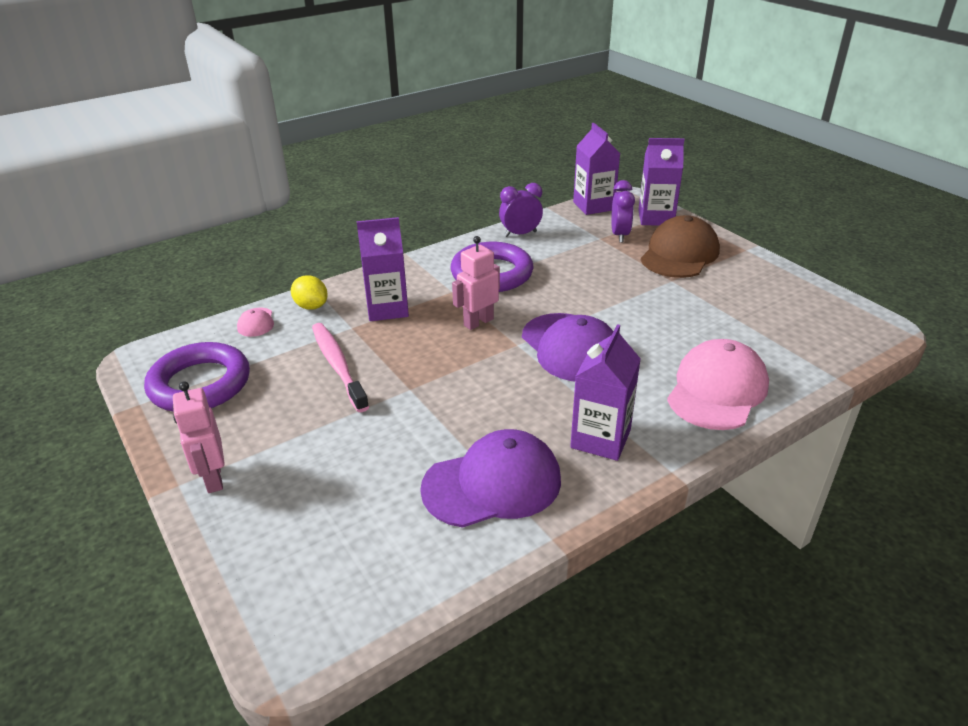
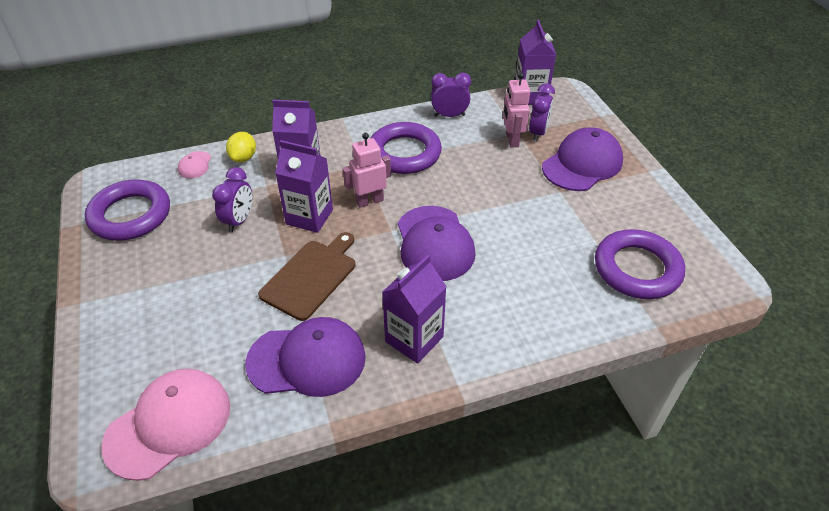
camera: 15 degrees right, 10 degrees up
(213, 478) = (105, 303): pink robot -> pink robot (511, 140)
(311, 306) = (243, 158): yellow lemon -> yellow lemon turned 45 degrees clockwise
(338, 366) = (239, 221): pink toothbrush -> purple clock
(452, 403) = (311, 277): none -> brown cutting board
(655, 218) = (581, 120): purple carton -> purple carton (309, 217)
(679, 254) = (582, 164): brown cap -> purple cap
(717, 390) = (539, 314): pink cap -> pink cap (169, 424)
(787, 332) = (637, 269): none -> purple ring

